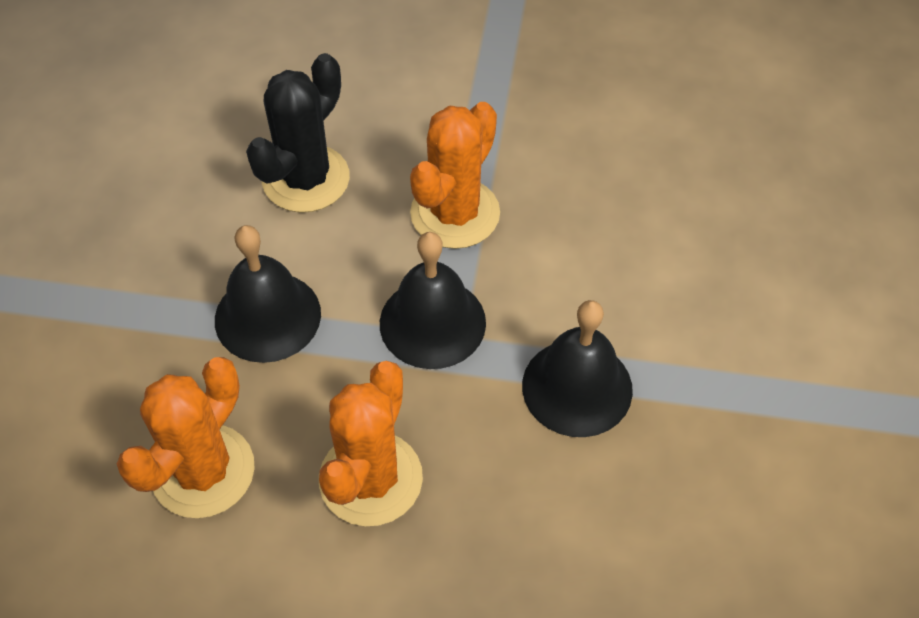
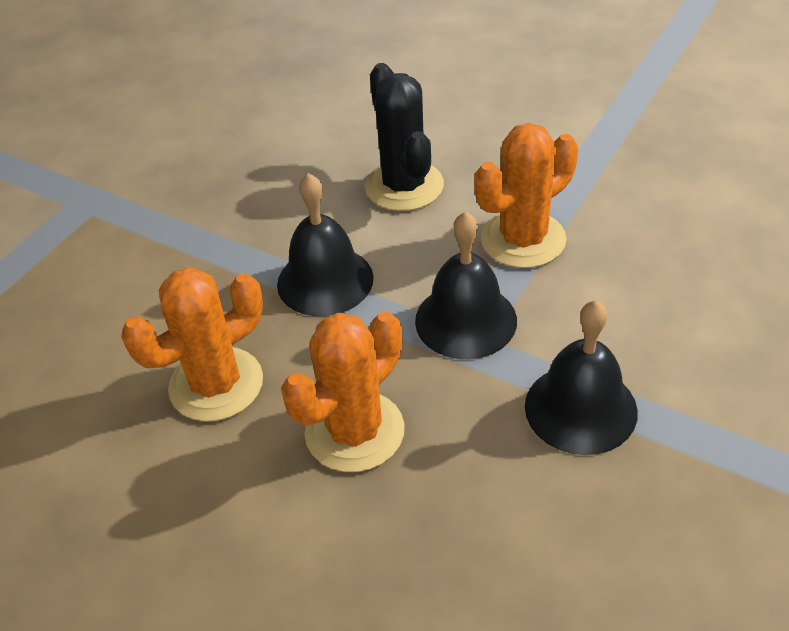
camera: 25 degrees right, 10 degrees down
(306, 179) = (404, 186): black cactus -> black cactus turned 75 degrees counterclockwise

